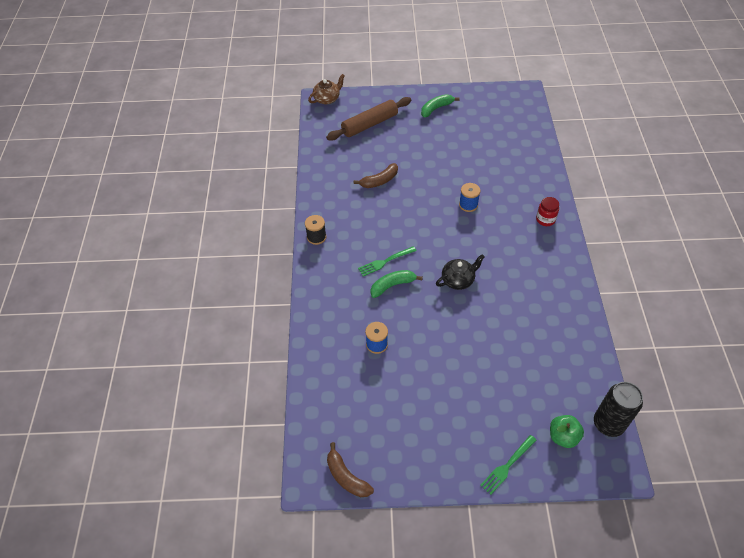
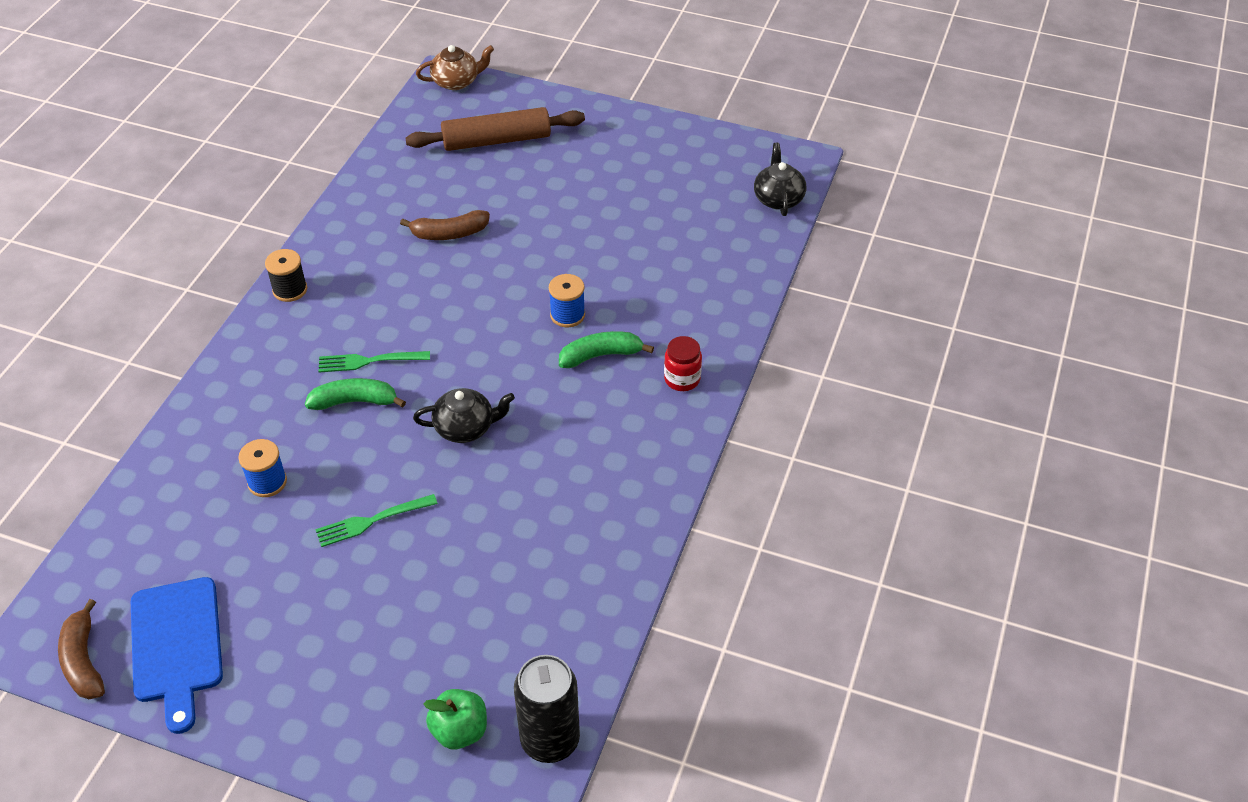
camera: 20 degrees right, 5 degrees down
(390, 449) = (176, 645): none -> blue cutting board
(436, 108) = (625, 145): green banana -> green banana (601, 355)
(507, 466) = (337, 740): green fork -> green fork (372, 521)
(528, 114) = (778, 198): none -> black teapot

